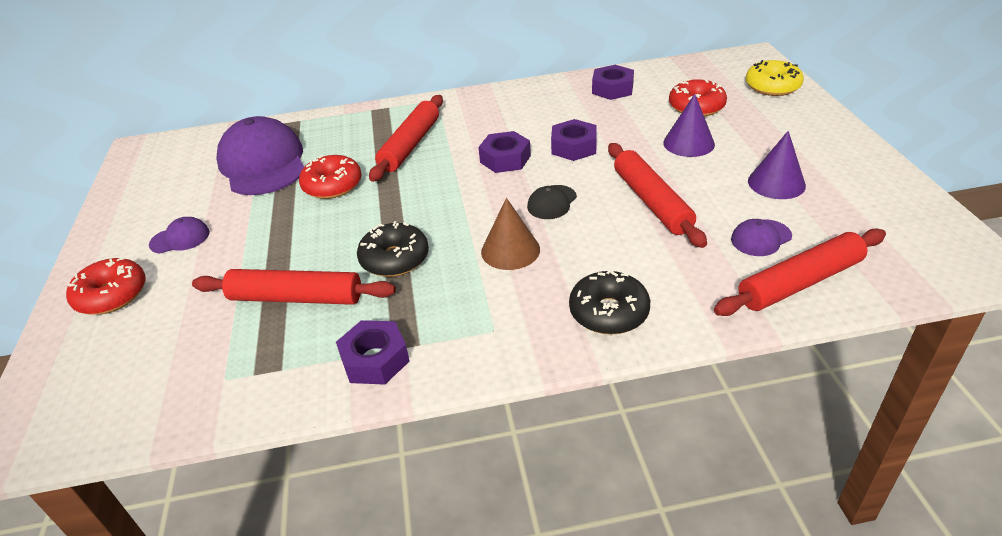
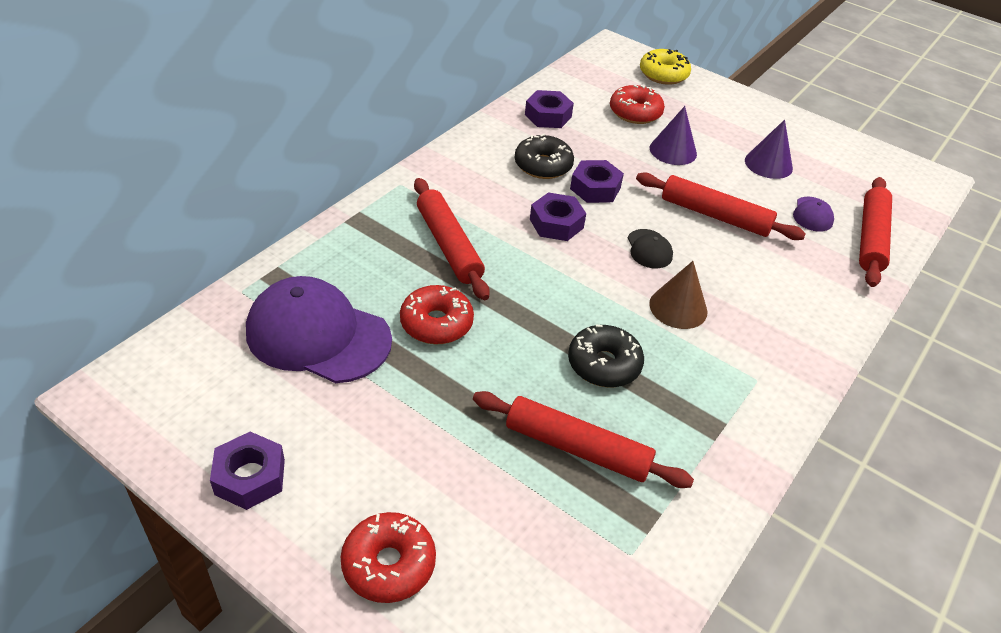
camera: 50 degrees left, 5 degrees up
(180, 238) = (362, 463): purple cap -> none
(296, 298) = (577, 448): red rolling pin -> red rolling pin turned 60 degrees clockwise
(375, 359) = (716, 456): purple nut -> purple nut (250, 477)
(609, 312) = (804, 321): black donut -> black donut (543, 165)

